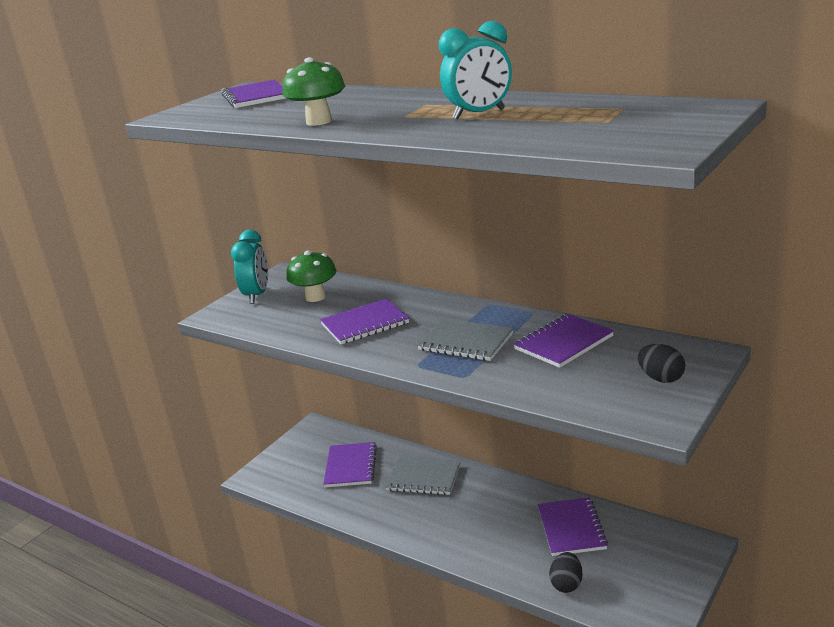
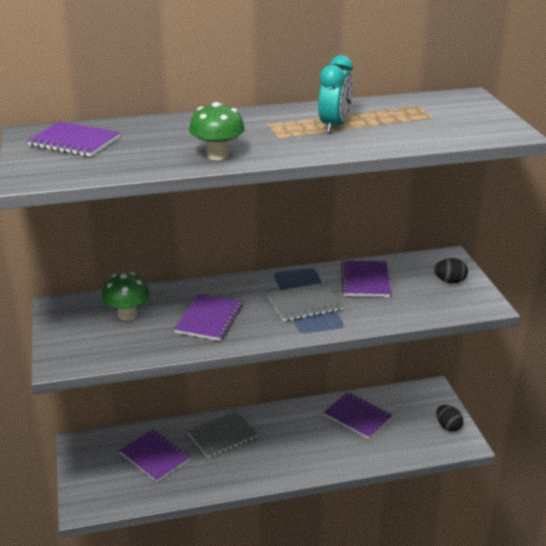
camera: 50 degrees left, 5 degrees up
(257, 295) = (68, 332): turquoise clock -> none
(566, 584) = (396, 450): black egg -> black egg (448, 426)

